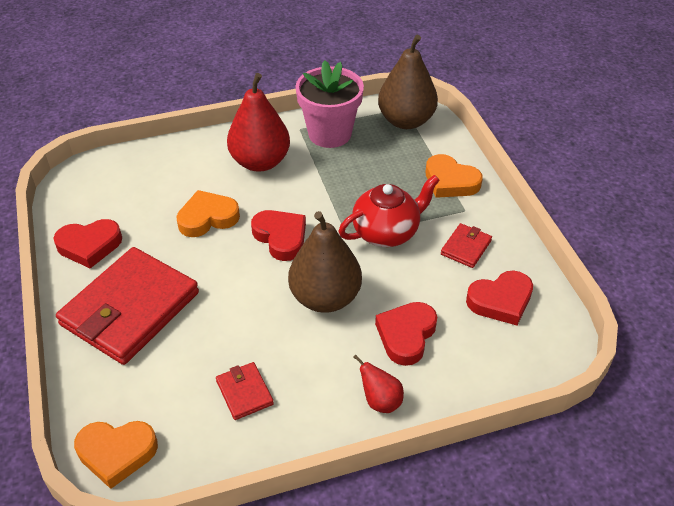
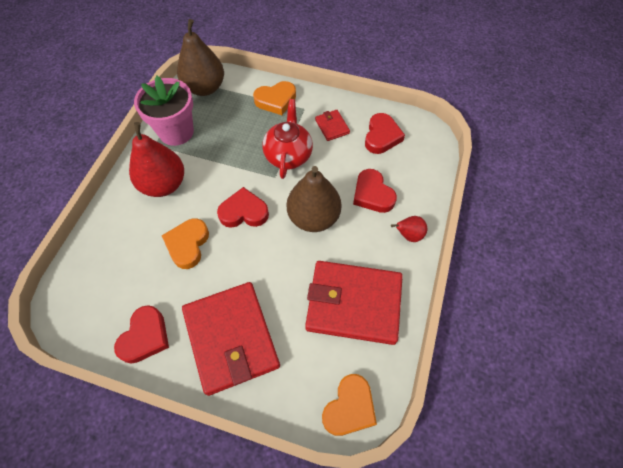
camera: 55 degrees left, 15 degrees up
(244, 392) = (354, 303): red wallet -> red wallet, size x2.31

